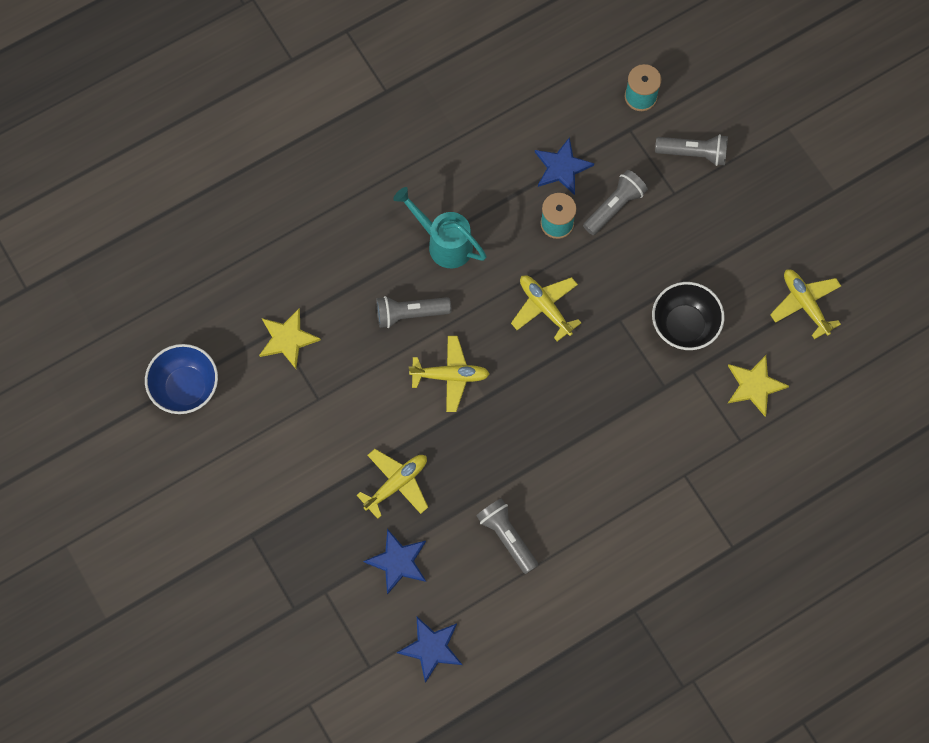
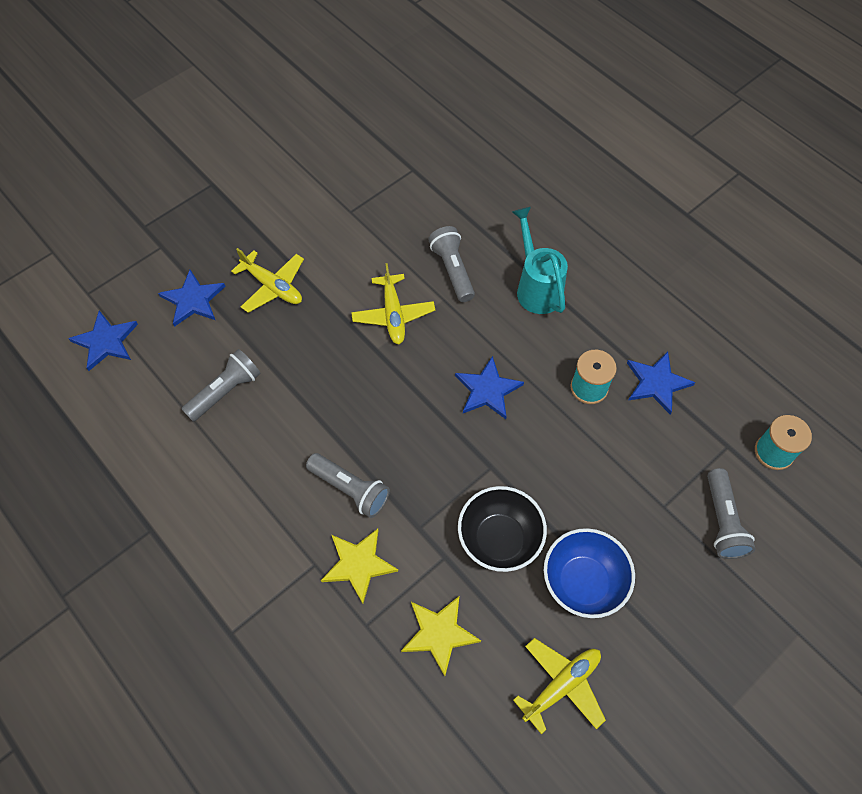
camera: 80 degrees right, 10 degrees down
(186, 387) = (345, 116): blue bowl -> blue bowl (583, 582)
(287, 339) = (406, 179): yellow star -> yellow star (358, 564)
(444, 243) = (536, 287): turquoise watering can -> turquoise watering can turned 45 degrees counterclockwise
(545, 307) = (487, 390): yellow plane -> blue star
(614, 207) = (626, 443): grey flashlight -> grey flashlight (350, 489)

